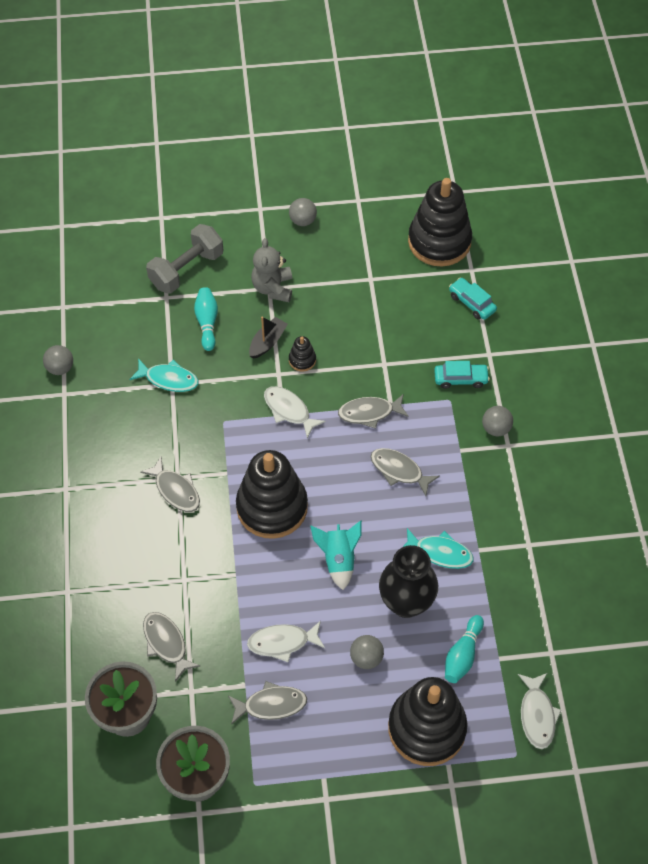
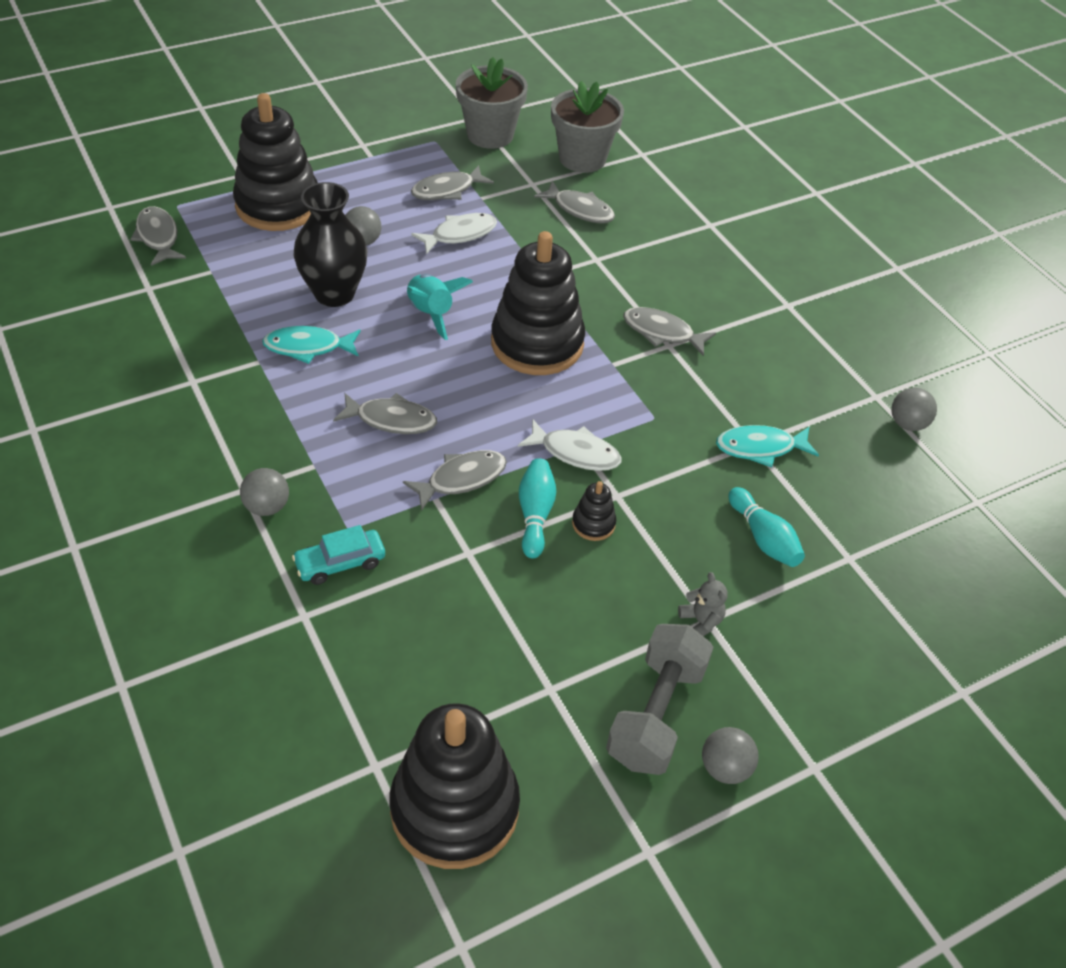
camera: 155 degrees right, 10 degrees down
(186, 269) = (852, 611): grey dumbbell -> grey dumbbell (656, 714)
(267, 342) = (658, 535): black boat -> none
(273, 288) = (700, 622): grey teddy bear -> grey teddy bear, size x0.59
(462, 655) = (254, 265): turquoise bowling pin -> turquoise bowling pin (535, 514)
(472, 303) = (356, 698): turquoise car -> none
(537, 715) = (158, 237): white fish -> grey fish

